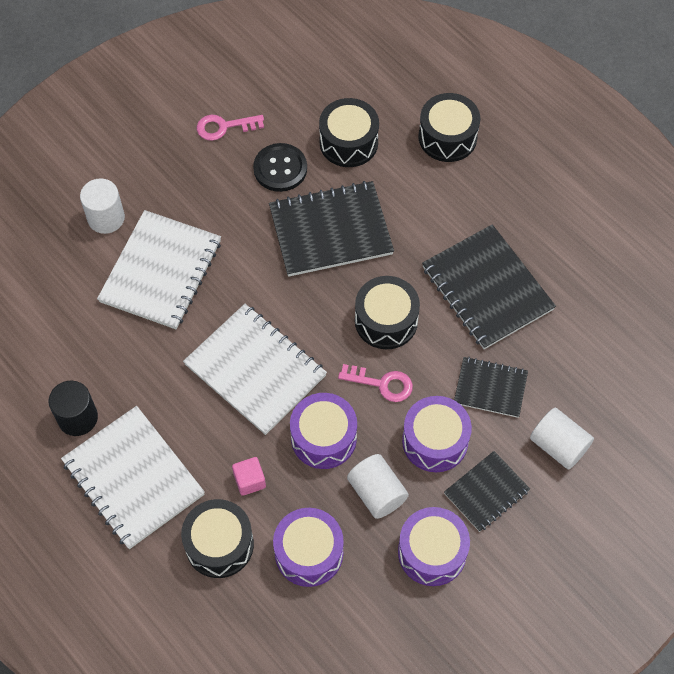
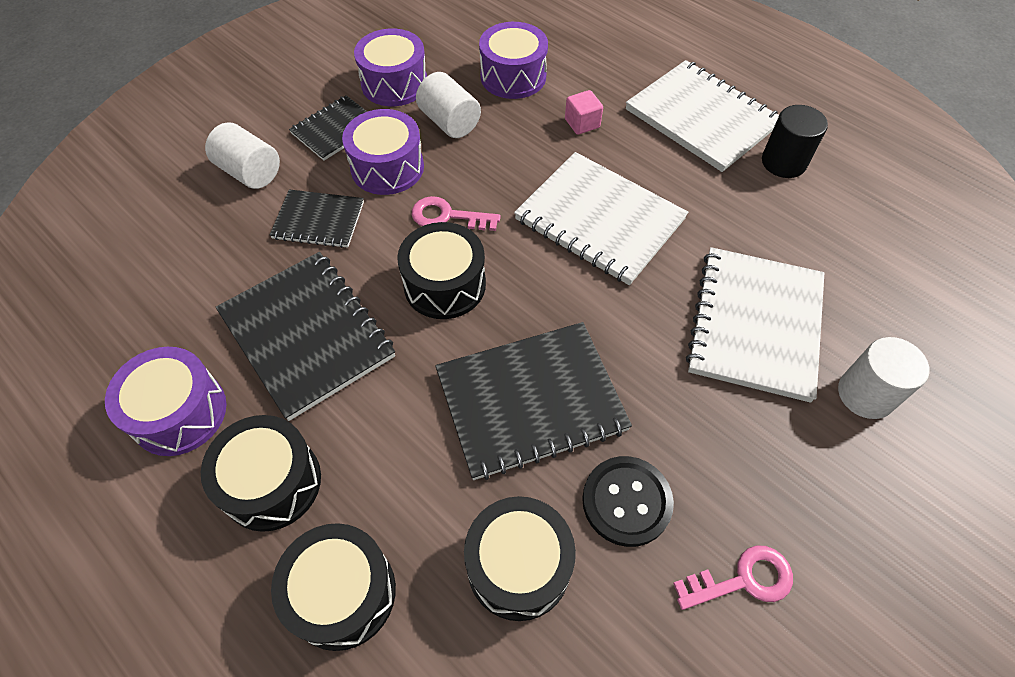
camera: 175 degrees right, 5 degrees down
(219, 544) = (599, 77): black drum -> black drum (272, 482)
(323, 438) = (510, 162): purple drum -> purple drum (179, 412)

